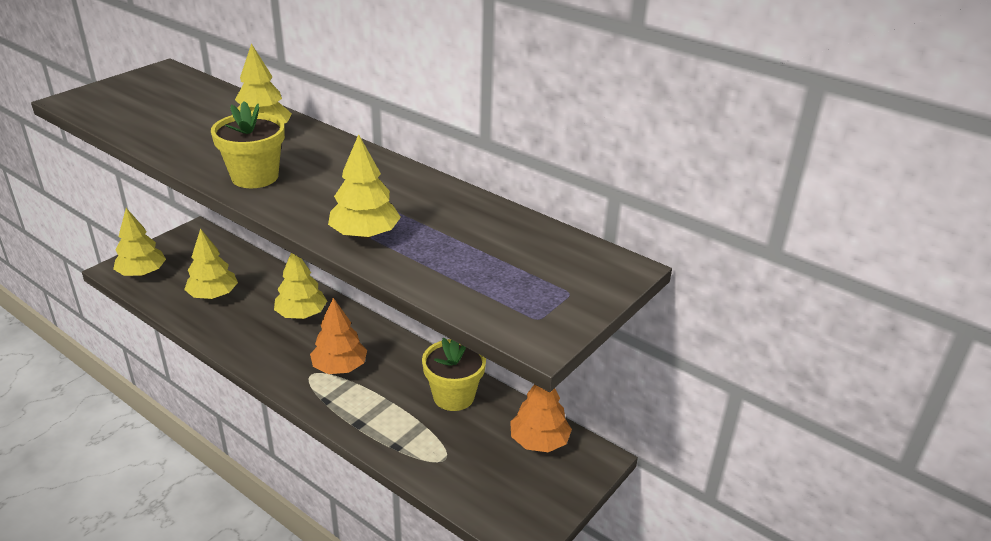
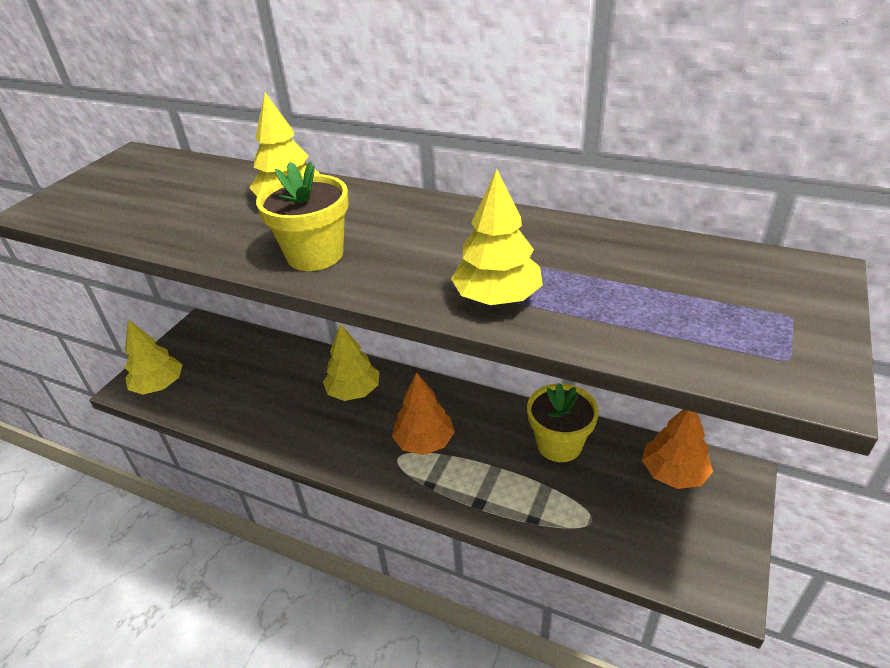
camera: 10 degrees left, 5 degrees up
(213, 295) = (249, 392): yellow tree -> none

